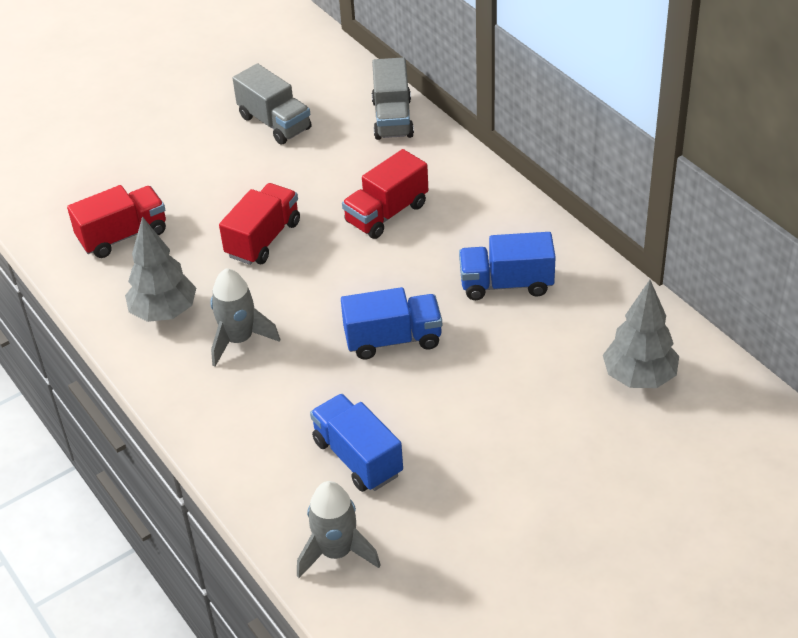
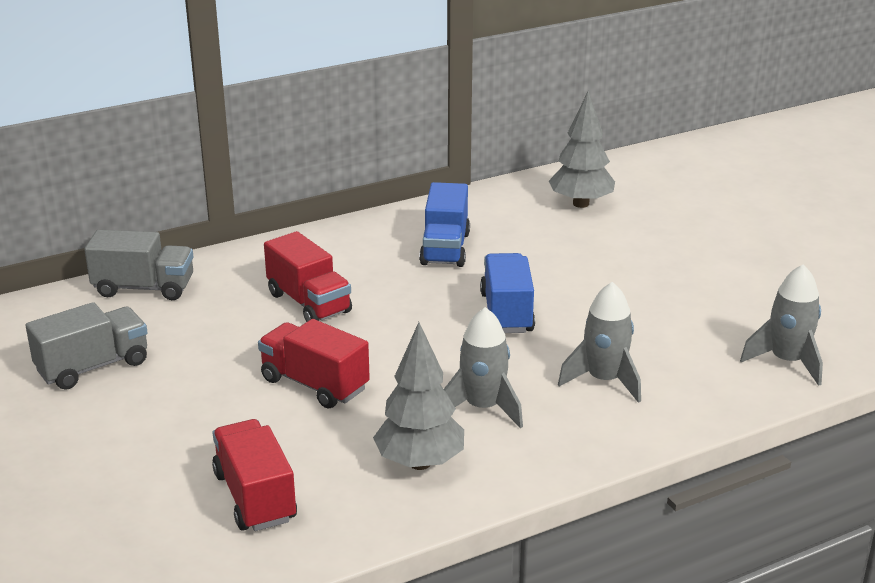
camera: 85 degrees left, 15 degrees down
(288, 414) = (604, 380): none -> grey rocket
(358, 457) = (667, 343): blue truck -> none

